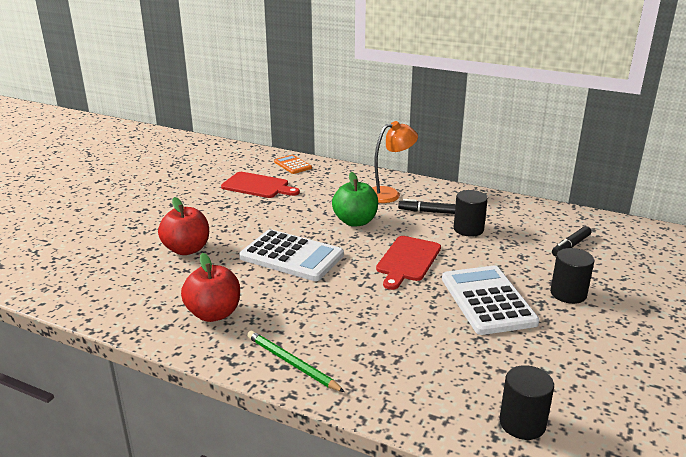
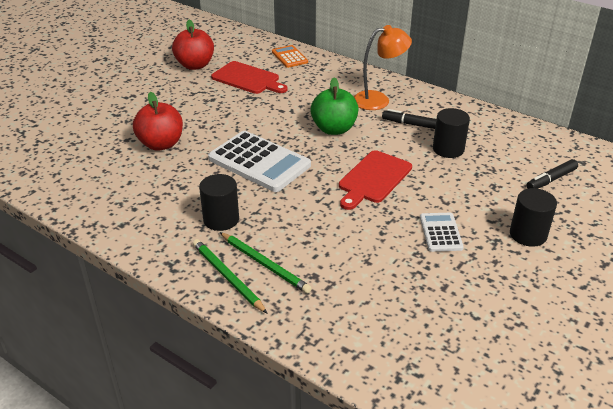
camera: 10 degrees right, 10 degrees up
(214, 314) = (169, 216): red apple -> red apple (195, 65)
(326, 347) = (265, 264): none -> green pencil
(487, 300) = (440, 232): white calculator -> white calculator, size x0.52
(522, 423) = (430, 368): black cylinder -> black cylinder (221, 219)

